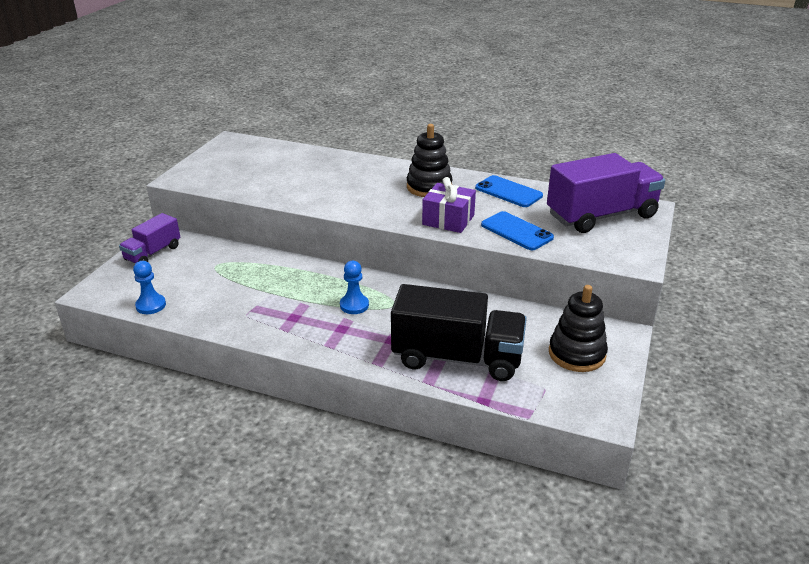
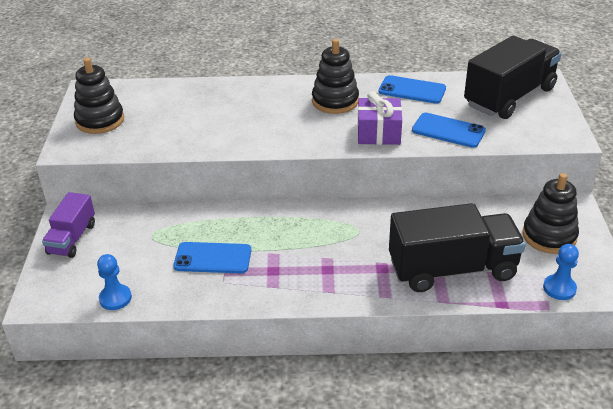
camera: 20 degrees left, 5 degrees up
(220, 163) = (100, 120): none -> black stacking toy
(251, 295) = (213, 258): none -> blue phone
(354, 305) = (322, 242): blue pawn -> blue pawn (559, 288)
(601, 216) = (509, 97): purple truck -> black truck

